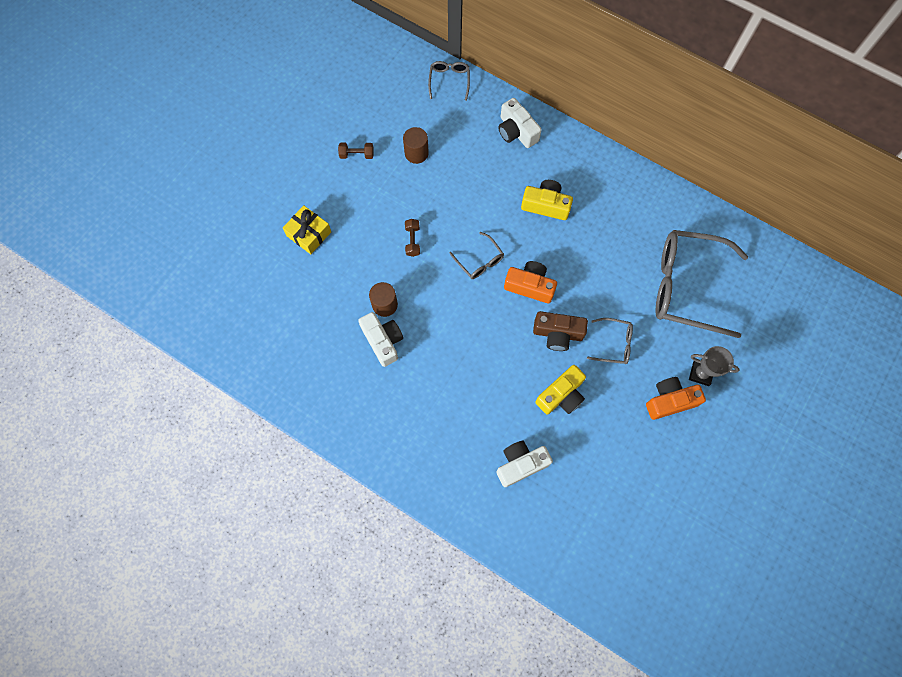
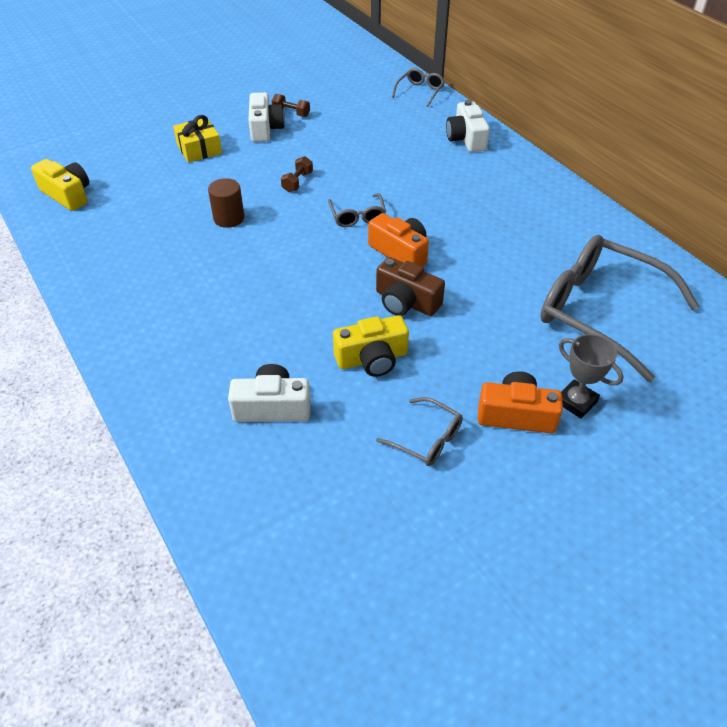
camera: 25 degrees right, 25 degrees down
(383, 341) = (203, 244): white camera -> white camera (265, 128)
(416, 153) = (350, 126): brown cylinder -> none
(546, 205) = (462, 197): yellow camera -> yellow camera (67, 195)
(614, 344) = (472, 333): grey glasses -> grey glasses (427, 439)

